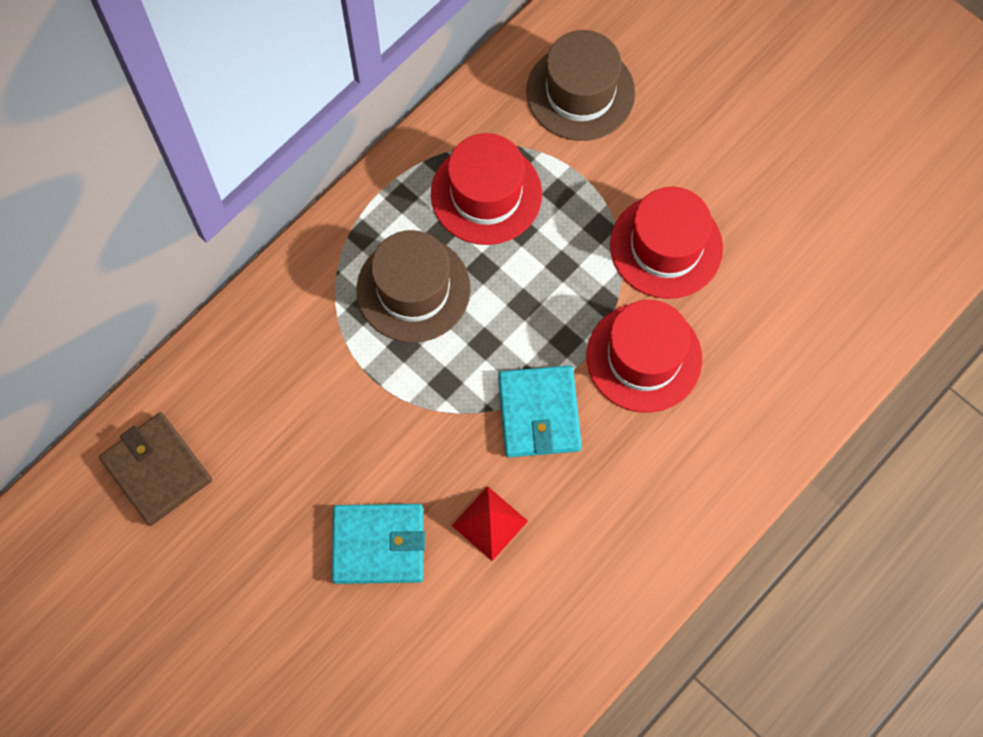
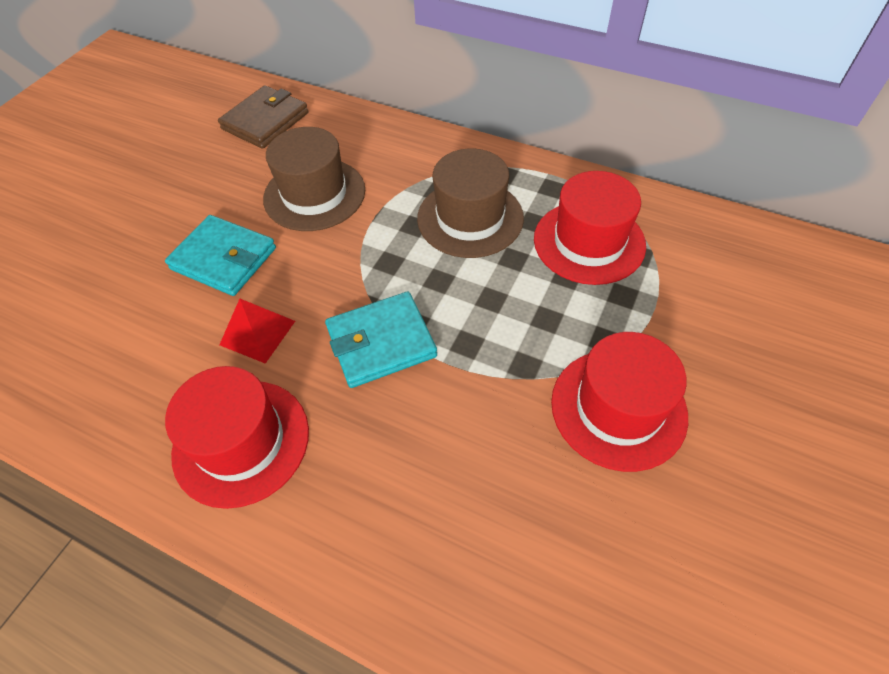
camera: 75 degrees right, 15 degrees down
(378, 545) = (224, 258): turquoise wallet -> turquoise wallet turned 45 degrees counterclockwise
(580, 92) = (743, 284): brown hat -> brown hat (314, 194)
(644, 357) = (477, 421): red hat -> red hat (241, 441)

